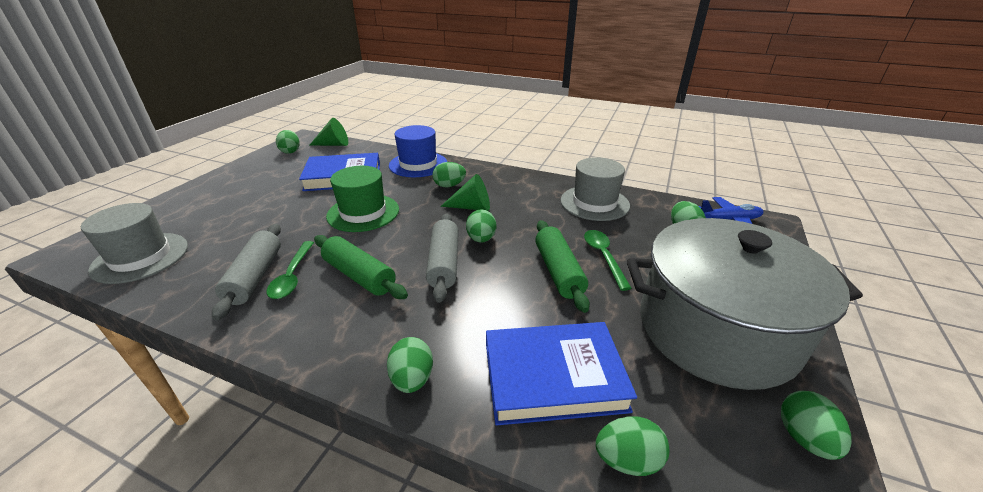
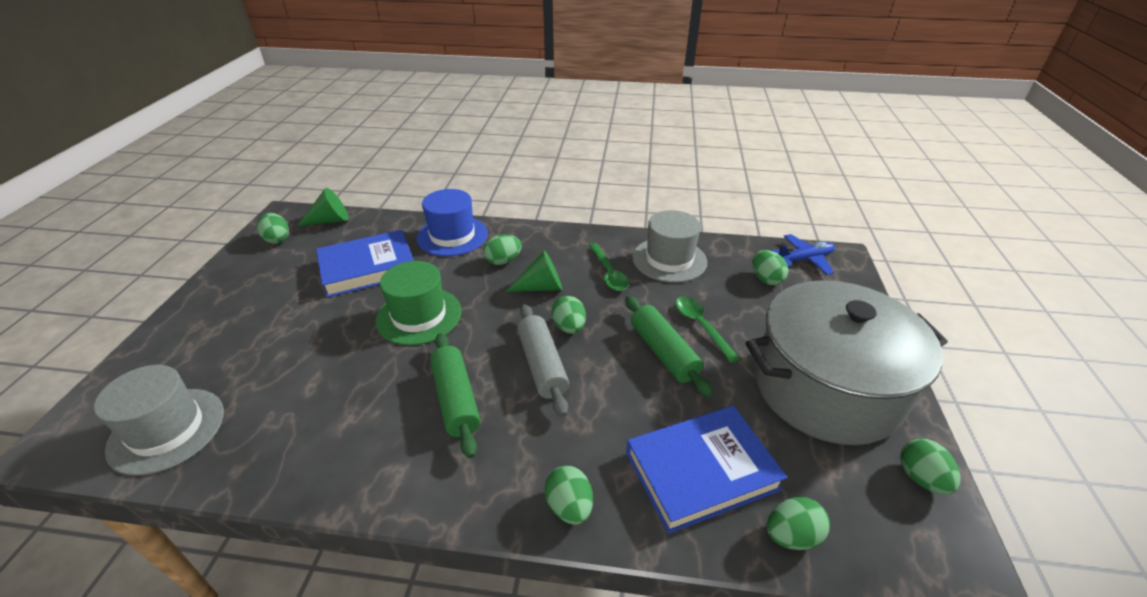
camera: 15 degrees left, 5 degrees up
(255, 277) = (333, 426): grey rolling pin -> none
(292, 276) = (378, 416): green spoon -> green spoon (608, 273)
(359, 275) = (456, 399): green rolling pin -> green rolling pin turned 45 degrees clockwise

